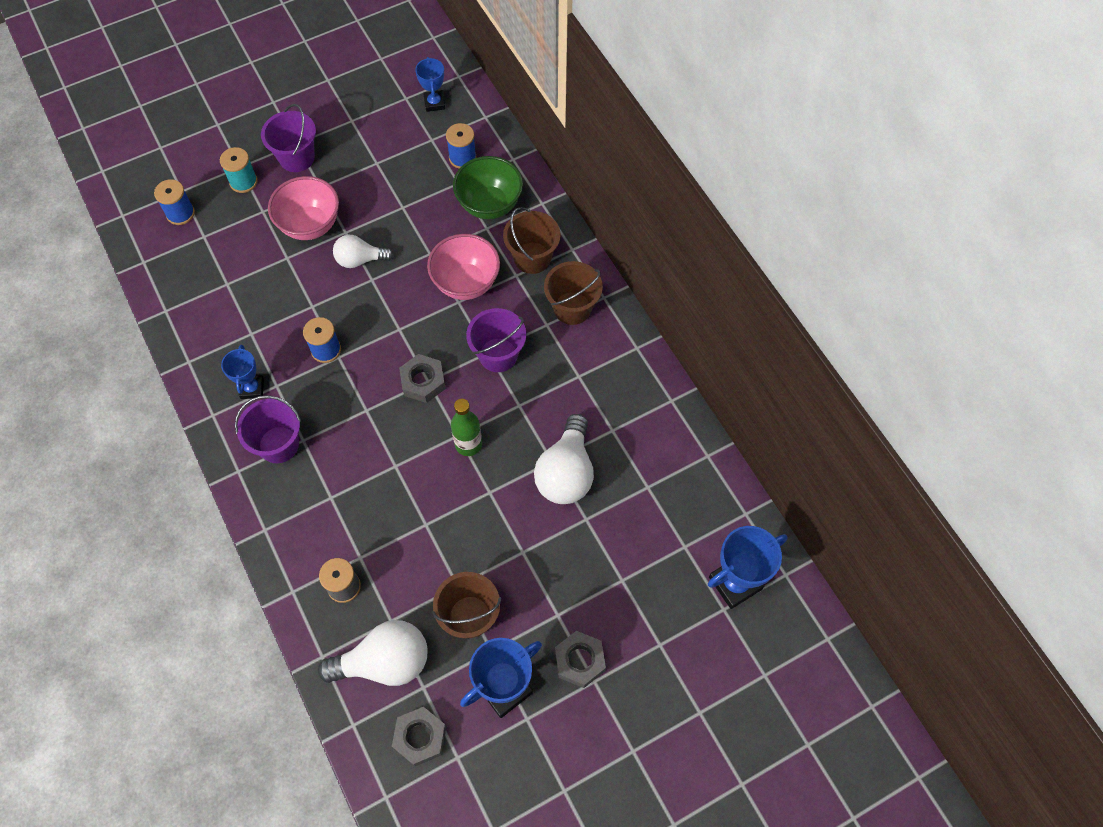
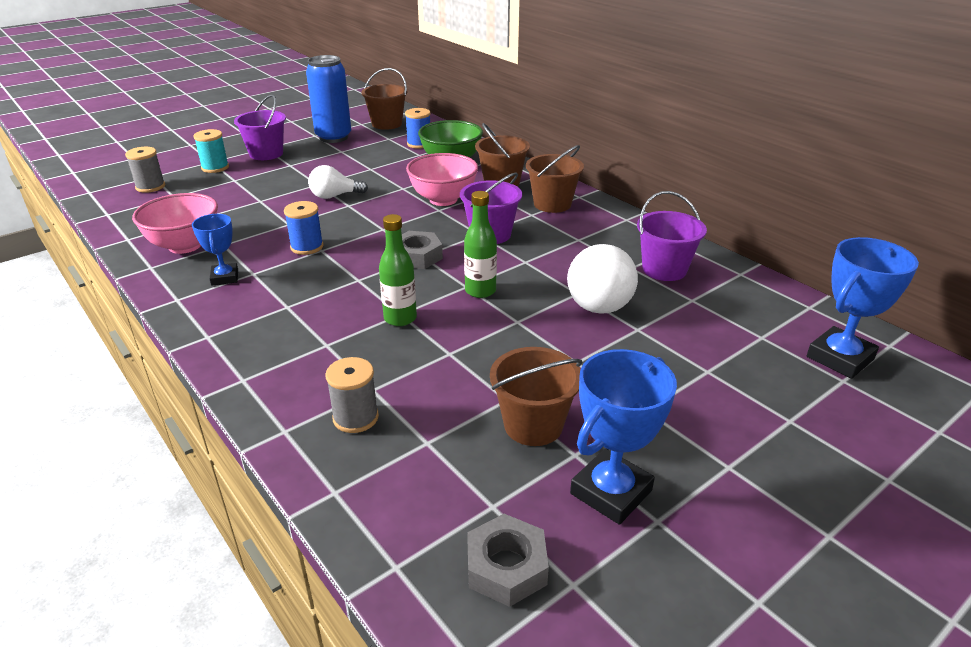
camera: 10 degrees left, 30 degrees down
(180, 213) = (150, 187): blue spool -> grey spool
(278, 444) = (258, 312): purple bucket -> purple bucket (664, 269)
(310, 225) = (282, 183): pink bowl -> pink bowl (185, 246)
(371, 129) = (333, 137): none -> blue can
(385, 662) = (429, 486): white light bulb -> none
(394, 472) = (400, 318): none -> green bottle
(434, 103) = (387, 124): blue trophy -> brown bucket
(579, 661) = (698, 449): grey nut -> none

